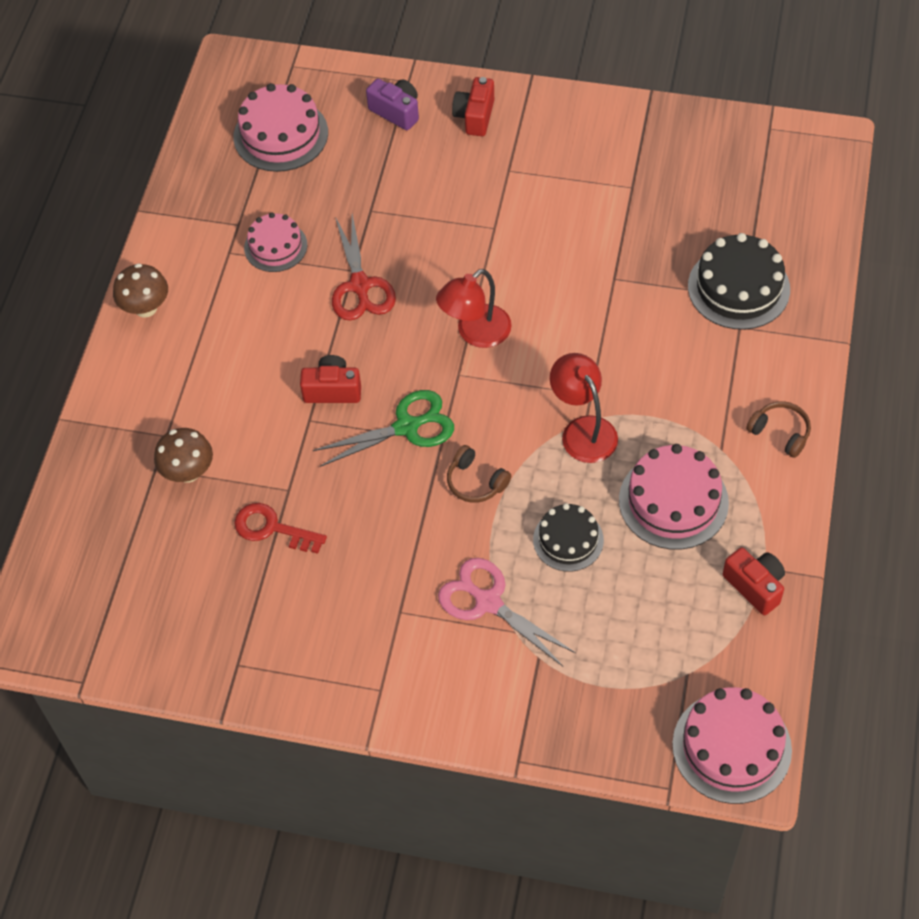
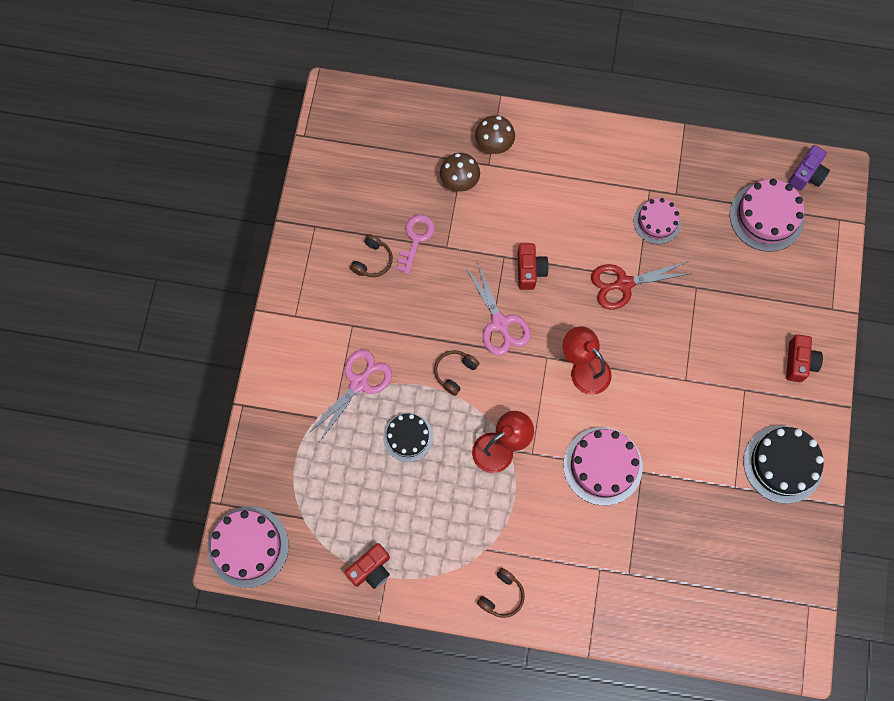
camera: 85 degrees right, 15 degrees up
(145, 308) = (596, 139): brown mushroom -> brown mushroom (494, 145)
(272, 528) = (416, 239): red key -> pink key
(301, 585) = (373, 261): none -> brown headphones
(396, 112) = (798, 301): purple camera -> purple camera (806, 175)
(407, 427) = (500, 323): green scissors -> pink scissors
(475, 116) = (799, 362): red camera -> red camera turned 90 degrees clockwise
(673, 501) = (440, 512): pink cake -> pink cake (602, 466)
(738, 288) = (638, 570): black cake -> black cake (783, 464)

